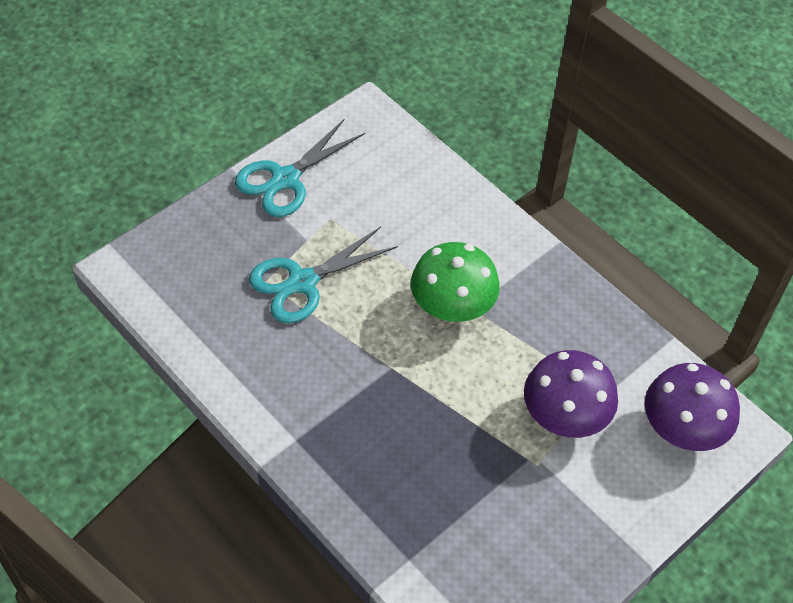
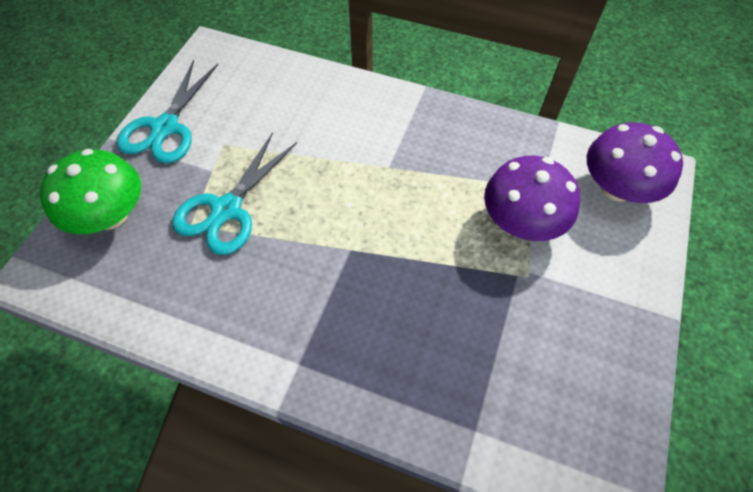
camera: 25 degrees left, 5 degrees up
(452, 305) = (371, 171): green mushroom -> green mushroom (110, 215)

